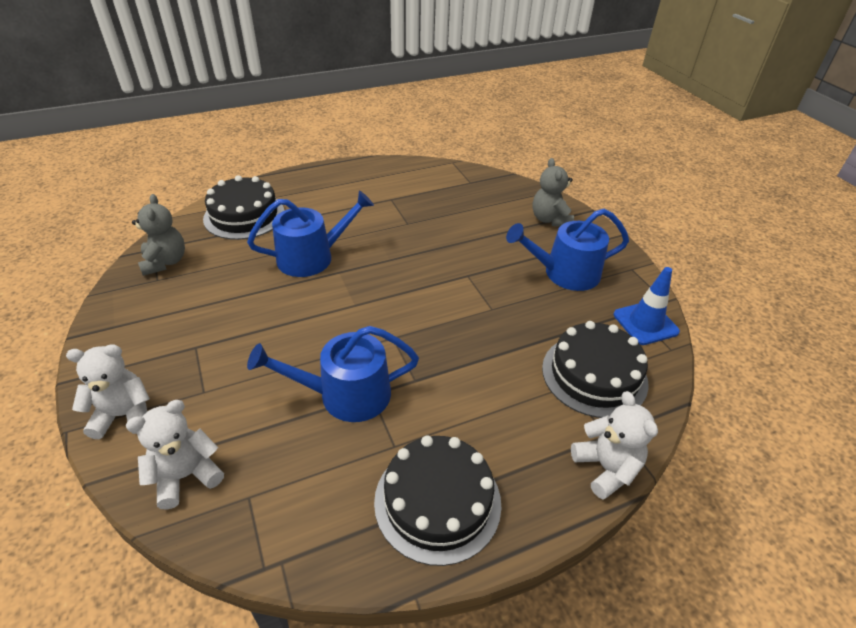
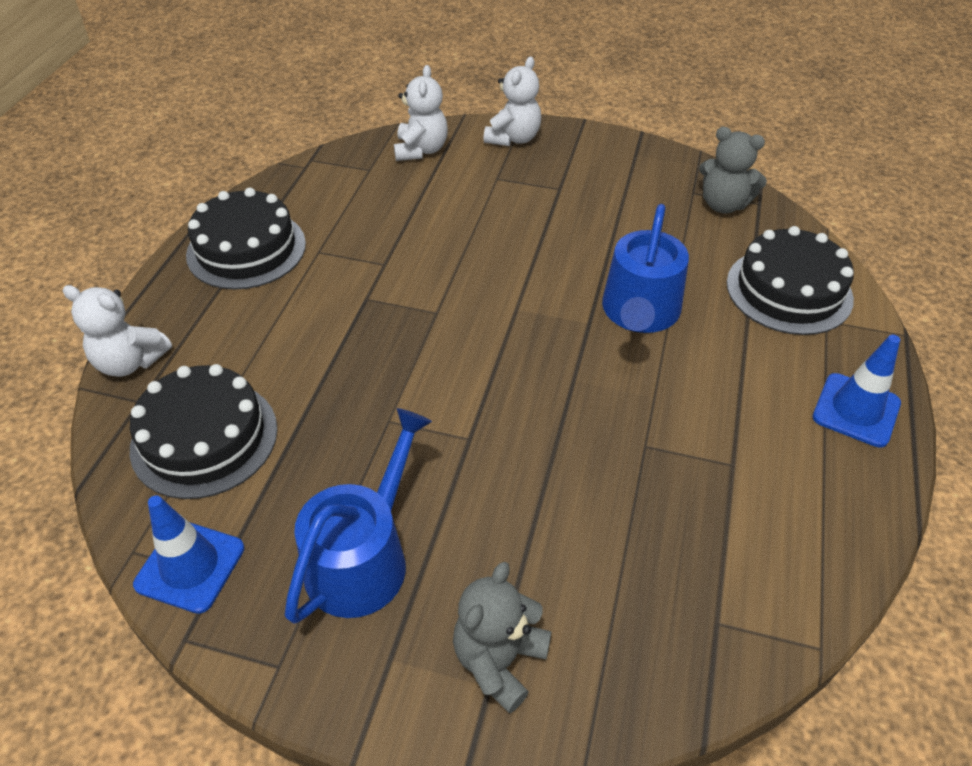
camera: 130 degrees right, 5 degrees up
(322, 179) = (856, 410): none -> blue traffic cone
(346, 395) = (402, 249): blue watering can -> none
(550, 219) = (499, 660): grey teddy bear -> grey teddy bear turned 90 degrees counterclockwise

